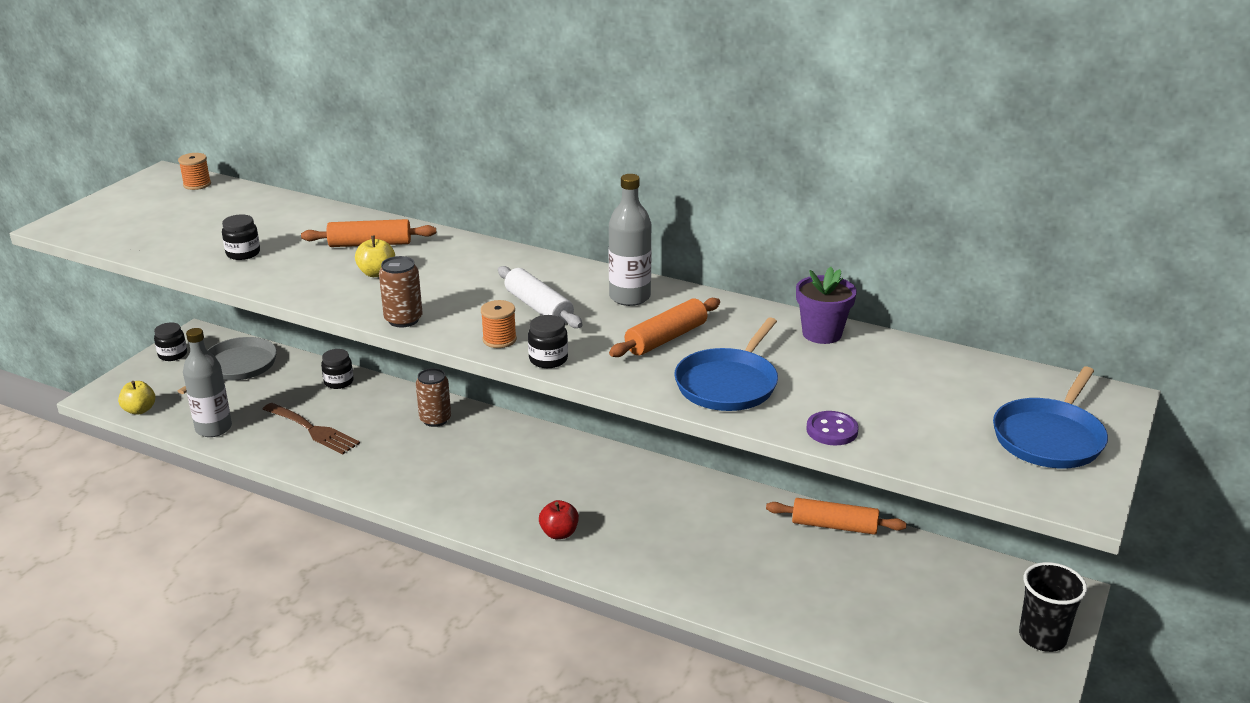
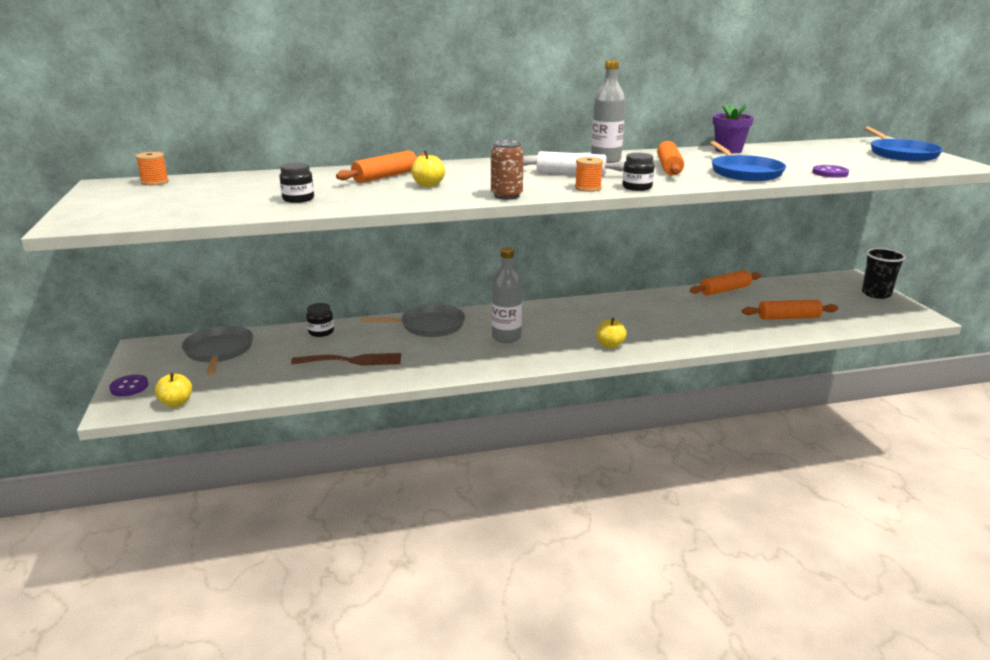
camera: 40 degrees left, 5 degrees down
(134, 376) = (129, 387): none -> purple button
(173, 354) = (143, 364): black jar -> none
(213, 428) = (268, 388): grey bottle -> grey bottle (506, 337)
(435, 419) = (429, 326): brown can -> grey pan
(559, 533) = (610, 345): red apple -> yellow apple
(834, 606) = (788, 317): none -> orange rolling pin

